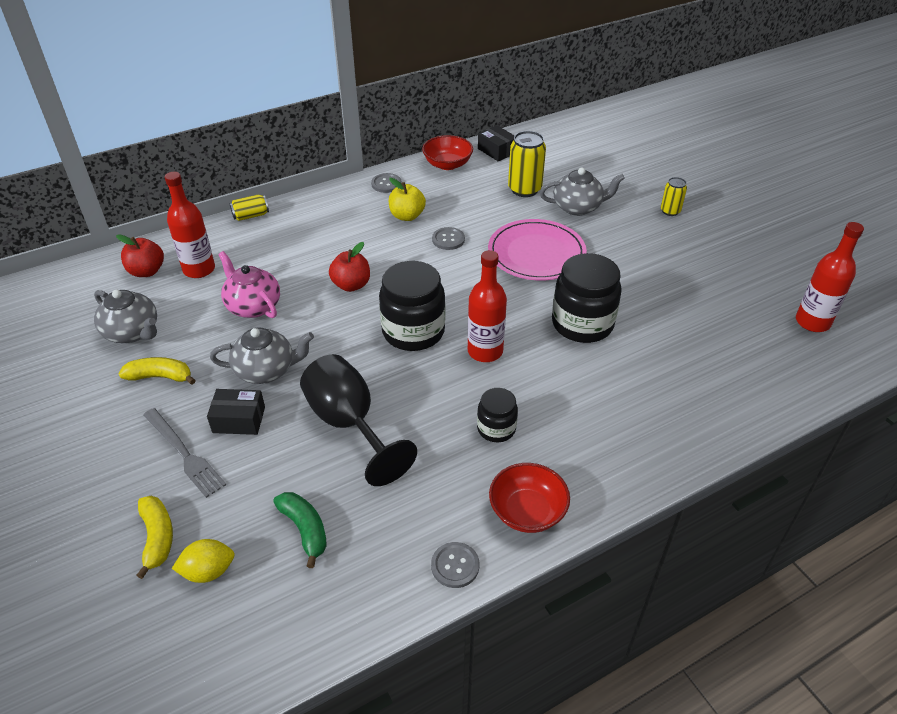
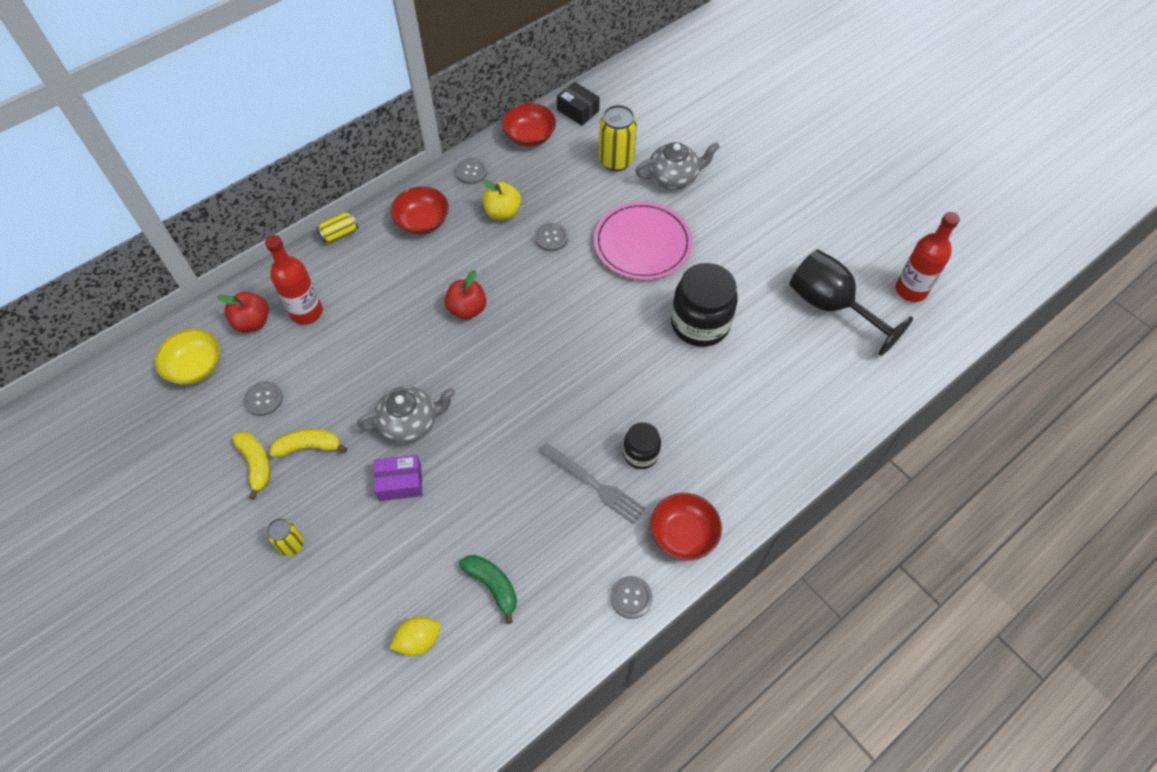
camera: 10 degrees left, 15 degrees up
(81, 299) = (196, 367): none -> yellow bowl
(132, 332) = (264, 399): grey teapot -> grey button
(157, 537) = (362, 616): yellow banana -> yellow banana (256, 464)
(184, 454) = (360, 527): grey fork -> grey fork (594, 484)
(239, 420) = (400, 482): black box -> purple box
(253, 306) = (375, 349): pink teapot -> none
(330, 215) = (423, 222): none -> red bowl
(349, 424) = (505, 470): black goblet -> black goblet (831, 306)
(413, 331) = (541, 357): black jar -> none
(485, 351) = (614, 369): red bottle -> none
(670, 211) = (765, 170): yellow can -> yellow can (291, 544)

